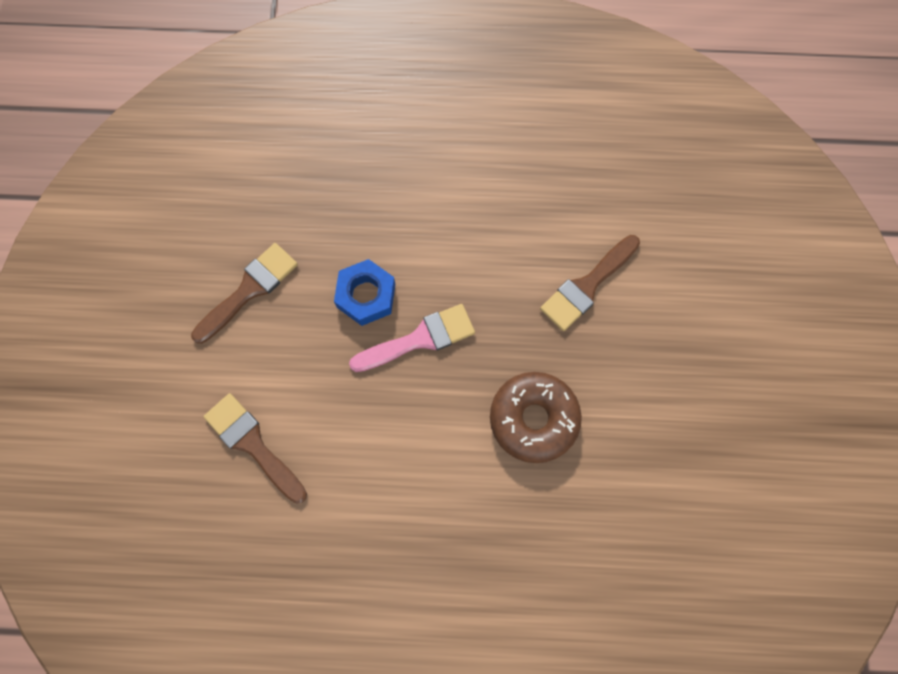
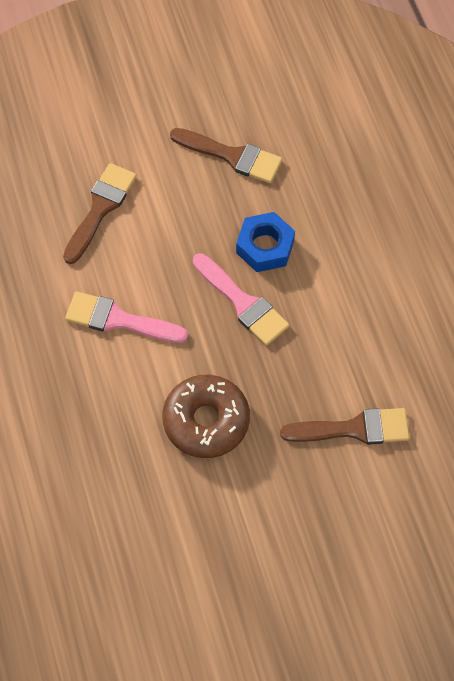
camera: 70 degrees right, 10 degrees down
(391, 468) = (118, 320): none -> pink brush
(587, 286) = (354, 429): brown brush -> brown brush turned 150 degrees clockwise

